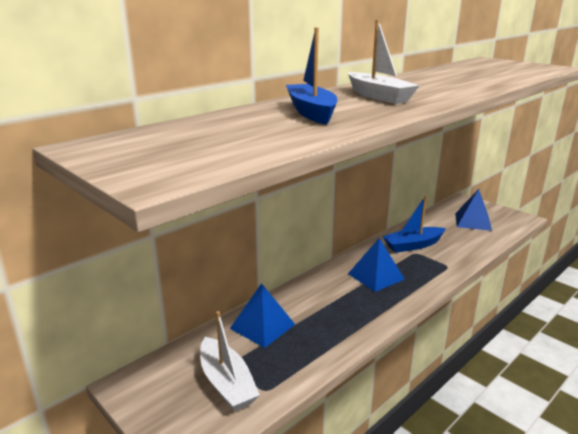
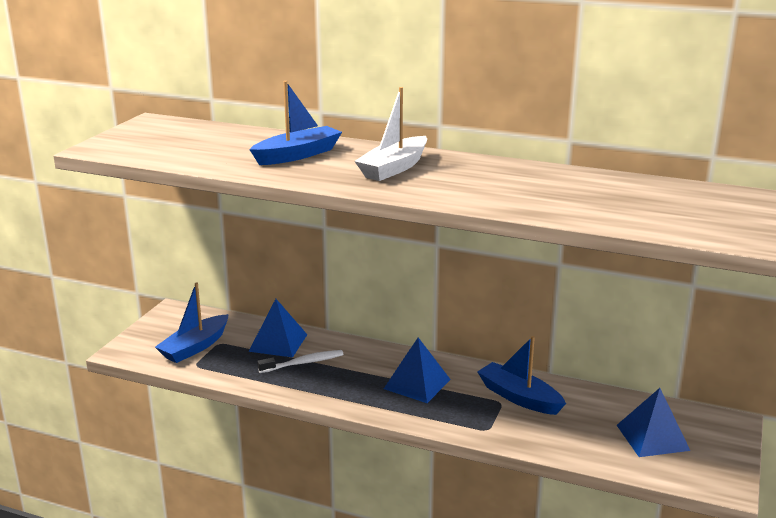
camera: 65 degrees right, 0 degrees up
(227, 383) = (195, 347): white boat -> blue boat
(309, 320) = (303, 363): none -> white toothbrush

